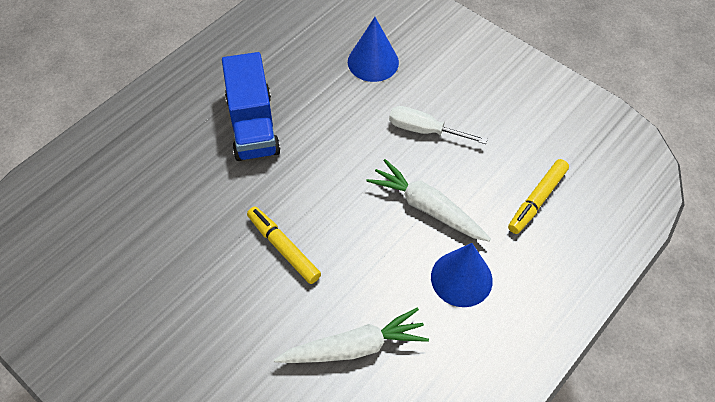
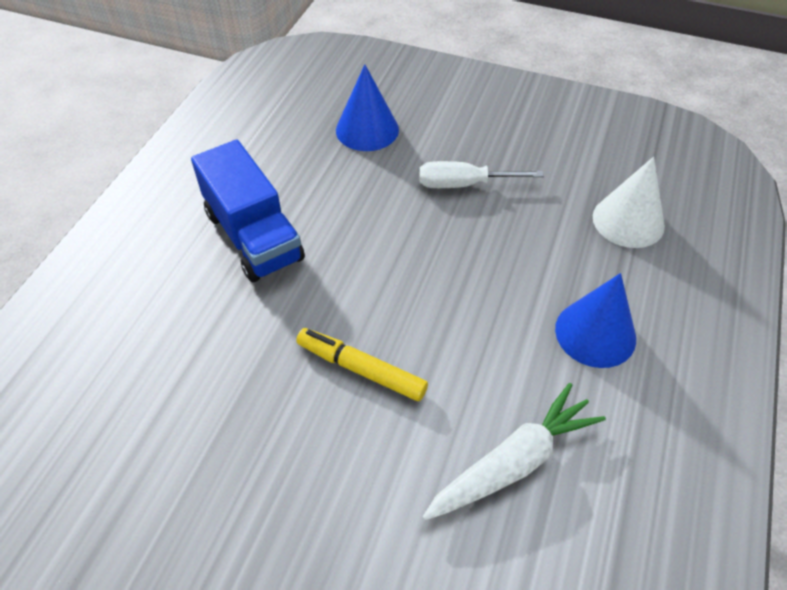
camera: 20 degrees left, 5 degrees down
(427, 207) = (512, 266): white carrot -> none
(537, 200) = (628, 221): yellow marker -> white cone

